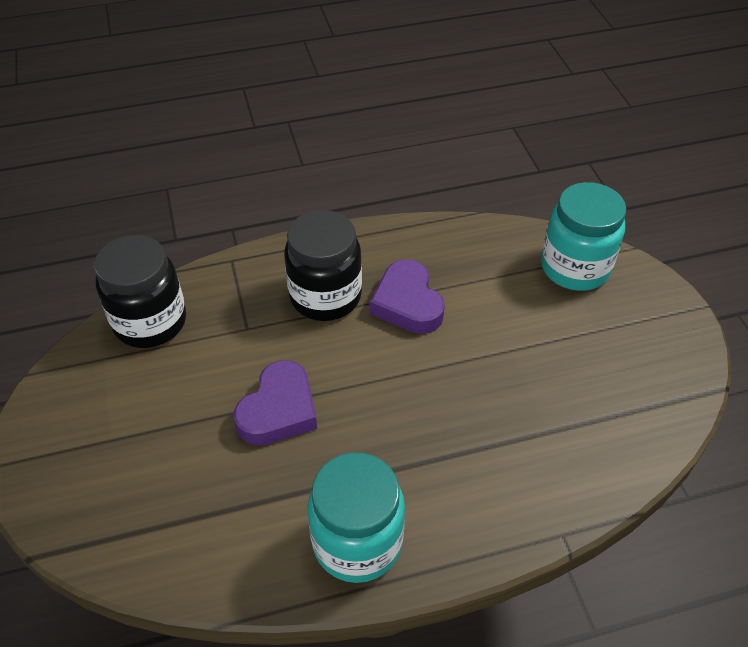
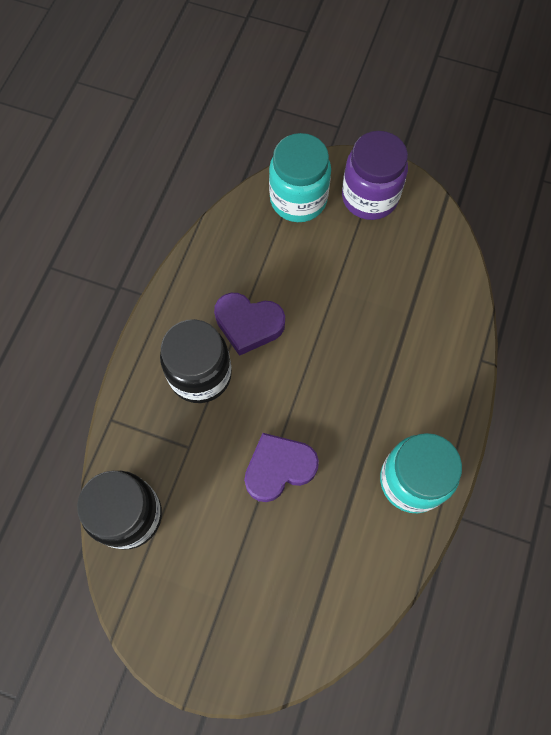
camera: 55 degrees left, 20 degrees up
(279, 410) = (279, 468): purple heart -> purple heart turned 90 degrees counterclockwise
(641, 321) = (369, 197): none -> purple jar

